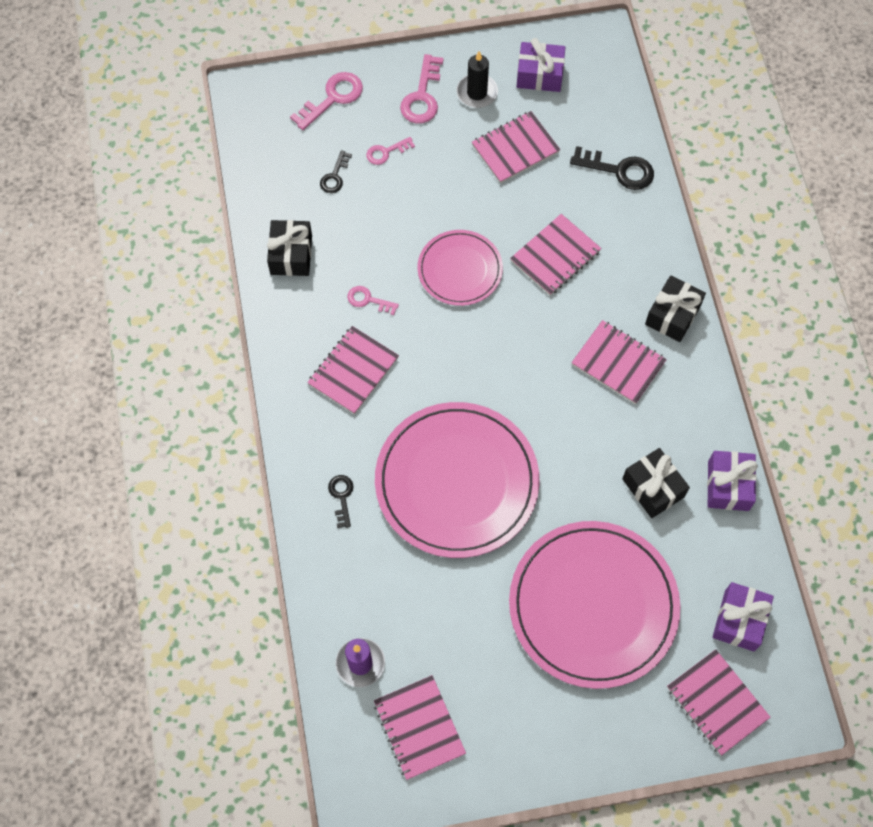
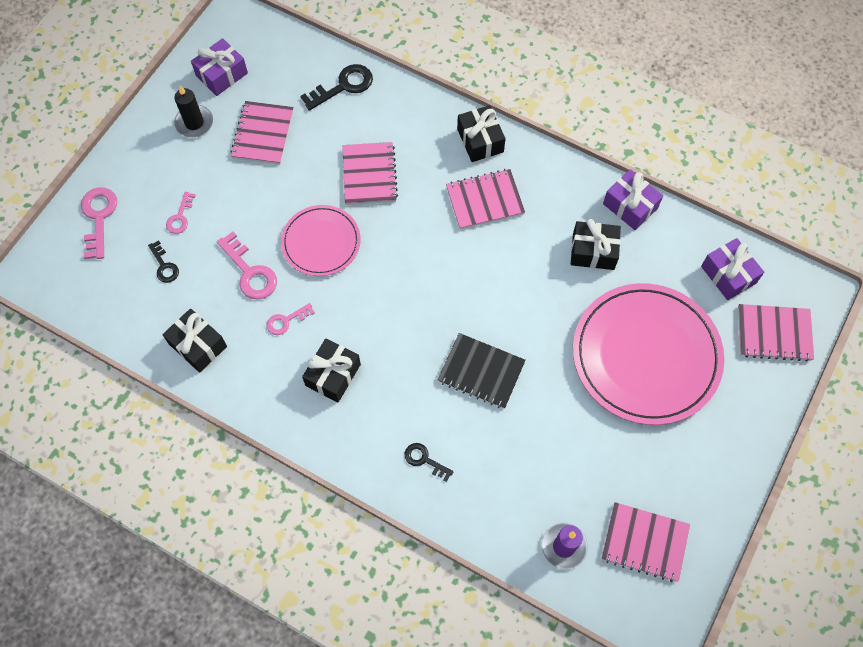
camera: 50 degrees left, 0 degrees up
(353, 371) = (333, 375): pink notebook -> black gift
(422, 96) = (160, 158): pink key -> pink key (250, 272)
(456, 481) = (481, 372): pink plate -> black notebook

